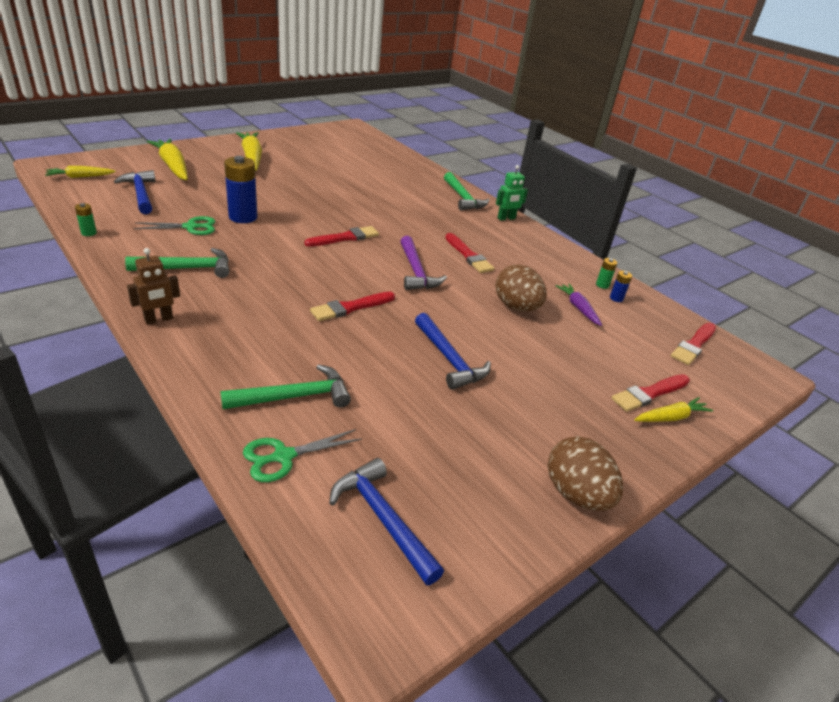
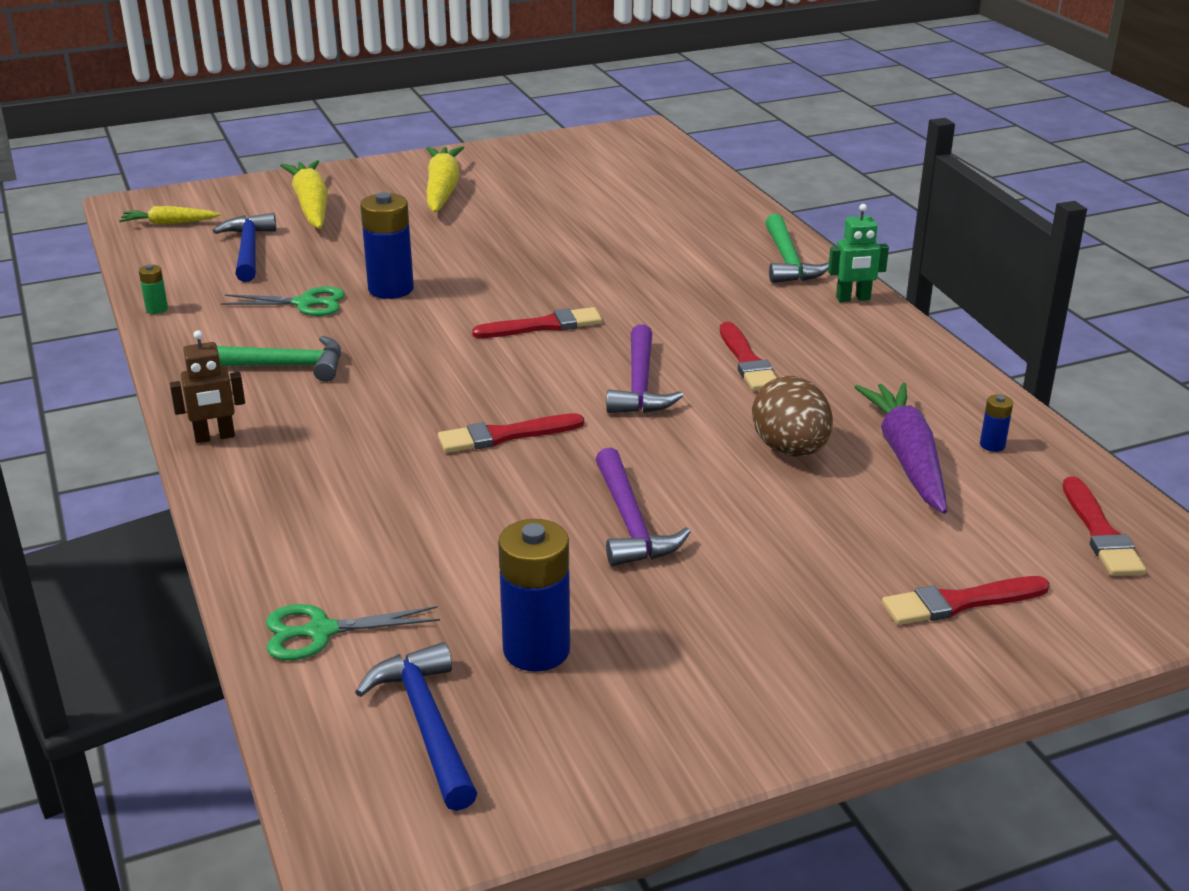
camera: 20 degrees right, 5 degrees down
(294, 396) = (367, 556): green hammer -> none
(431, 453) = (536, 650): none -> blue battery
(449, 359) = (630, 522): blue hammer -> purple hammer
(576, 494) = (740, 730): brown egg -> none
(578, 308) = (906, 457): purple carrot -> purple carrot, size x1.79
(602, 285) = (978, 421): green battery -> none
(671, 417) = (977, 641): yellow carrot -> none
(693, 345) = (1100, 533): red brush -> red brush turned 60 degrees counterclockwise

